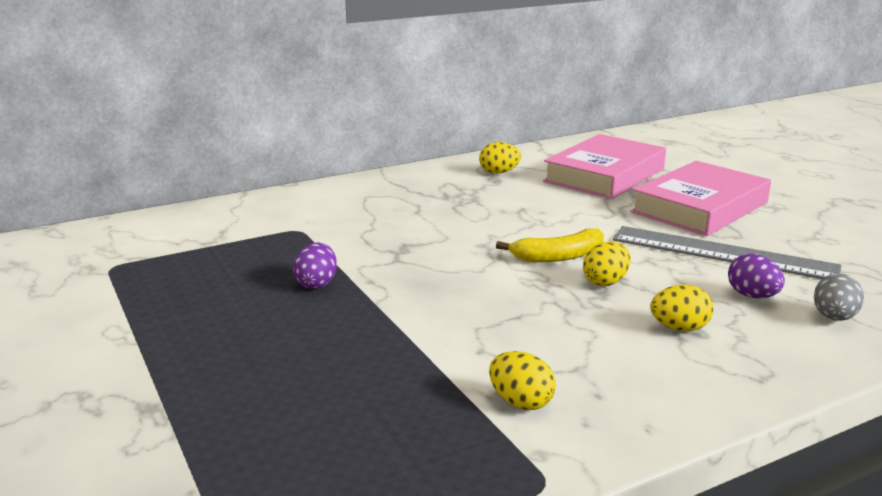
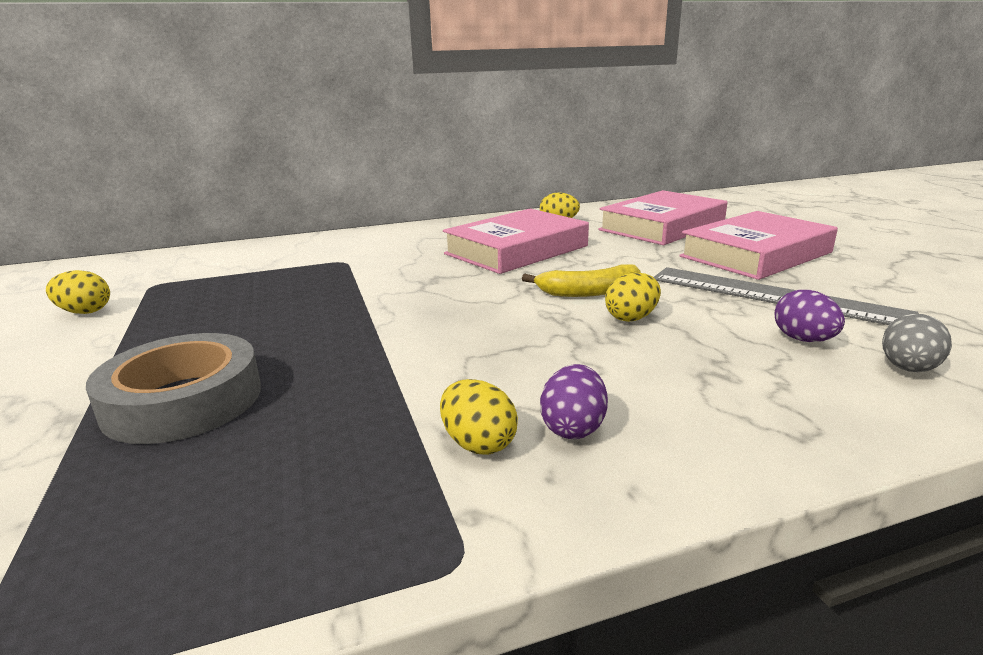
camera: 10 degrees right, 0 degrees up
(245, 385) = (183, 400): none -> grey tape
(317, 284) = (328, 306): purple egg -> purple egg (573, 428)
(470, 209) = (516, 250): none -> pink book
(679, 328) = (705, 370): yellow egg -> yellow egg (85, 312)

